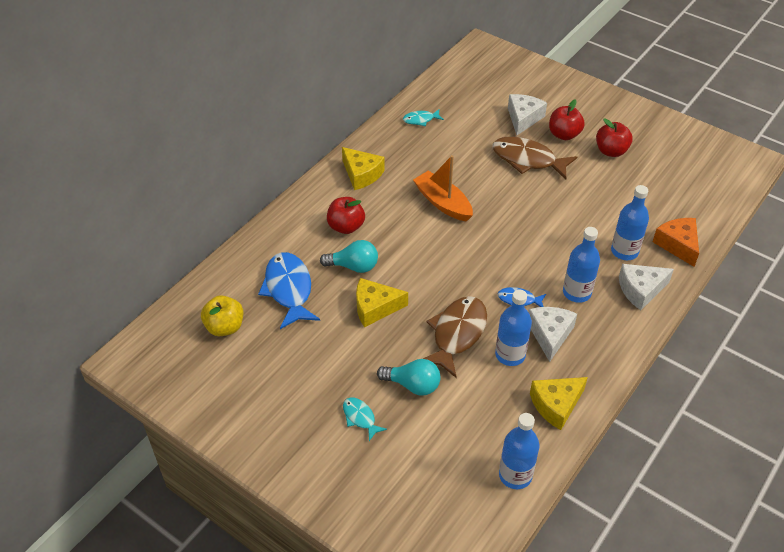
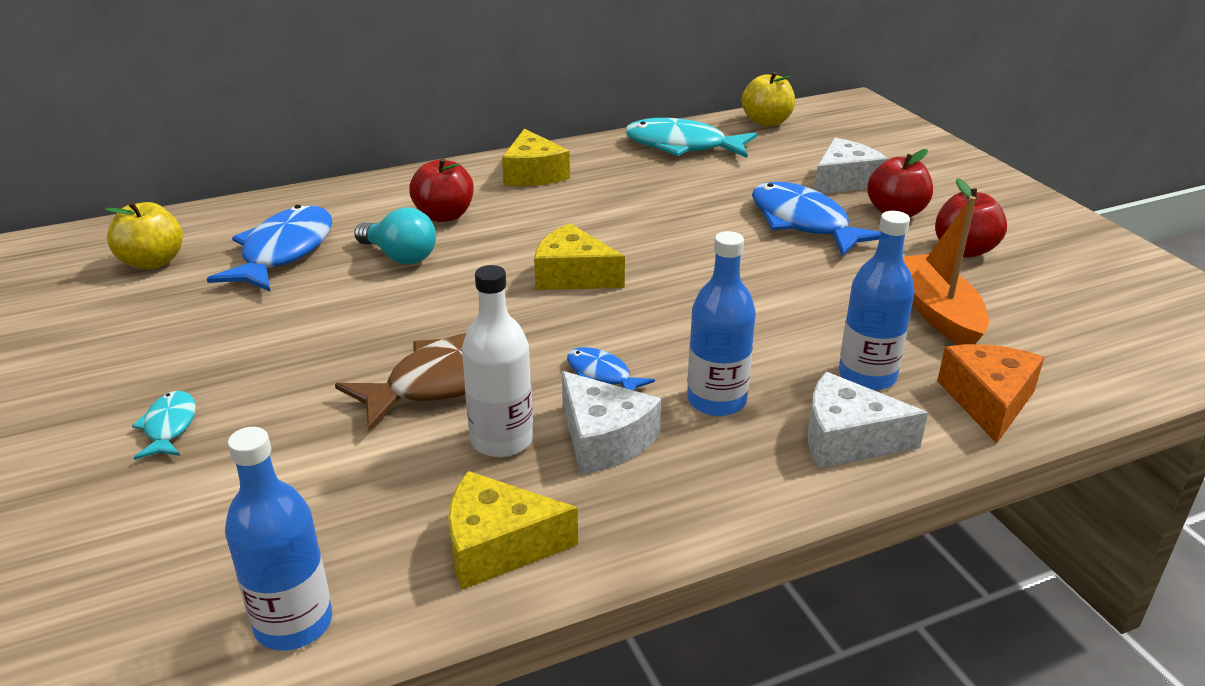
camera: 30 degrees right, 15 degrees down
(375, 308) = (369, 308): yellow cheese -> yellow cheese (573, 276)
(413, 385) = (299, 418): turquoise light bulb -> none
(420, 120) = (682, 146): turquoise fish -> turquoise fish, size x1.99
(443, 203) = (613, 231): orange boat -> orange boat (937, 313)
(448, 81) = (766, 122): none -> yellow apple
(510, 355) = (501, 440): blue bottle -> white bottle
(527, 160) = (803, 223): brown fish -> blue fish
(550, 335) = (604, 439): white cheese -> white cheese turned 105 degrees clockwise

